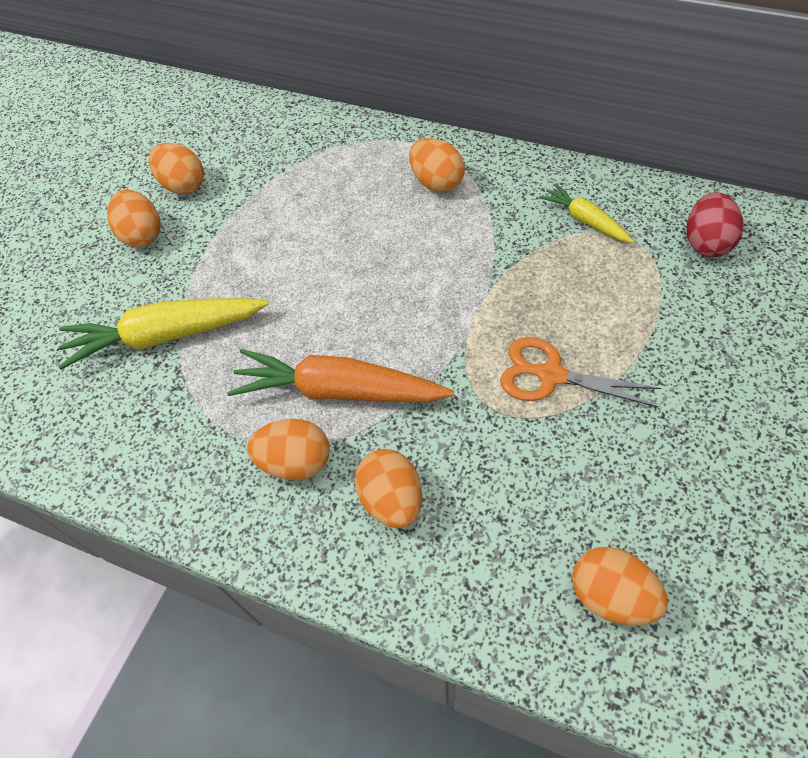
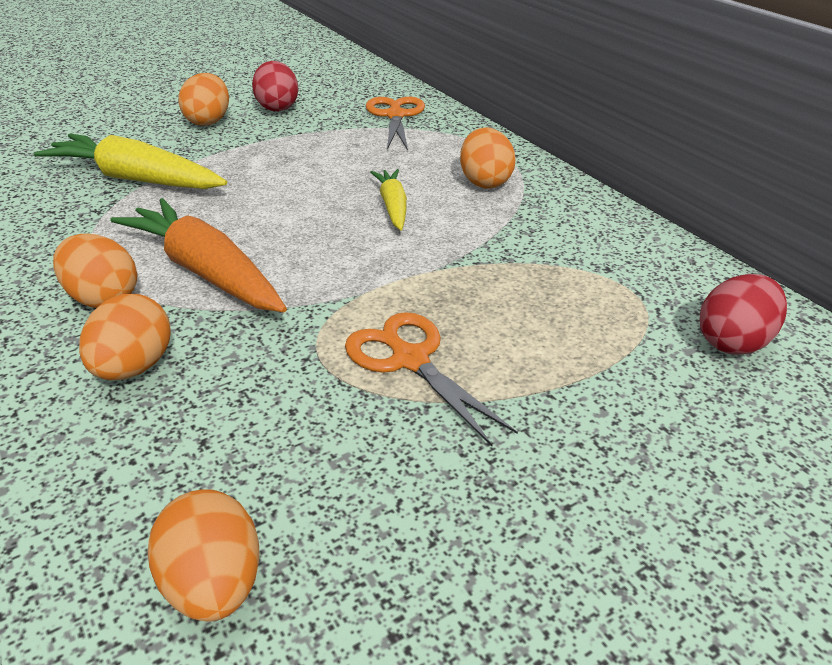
camera: 30 degrees right, 20 degrees down
(183, 185) = (277, 107): orange egg -> red egg
(294, 143) = (395, 116): none -> orange scissors
(585, 220) = (604, 265): yellow carrot -> yellow carrot (393, 206)

